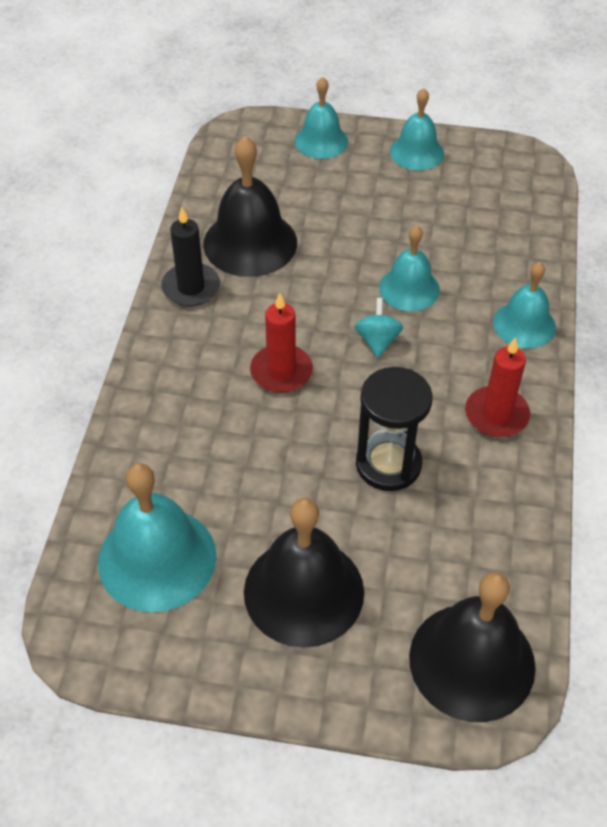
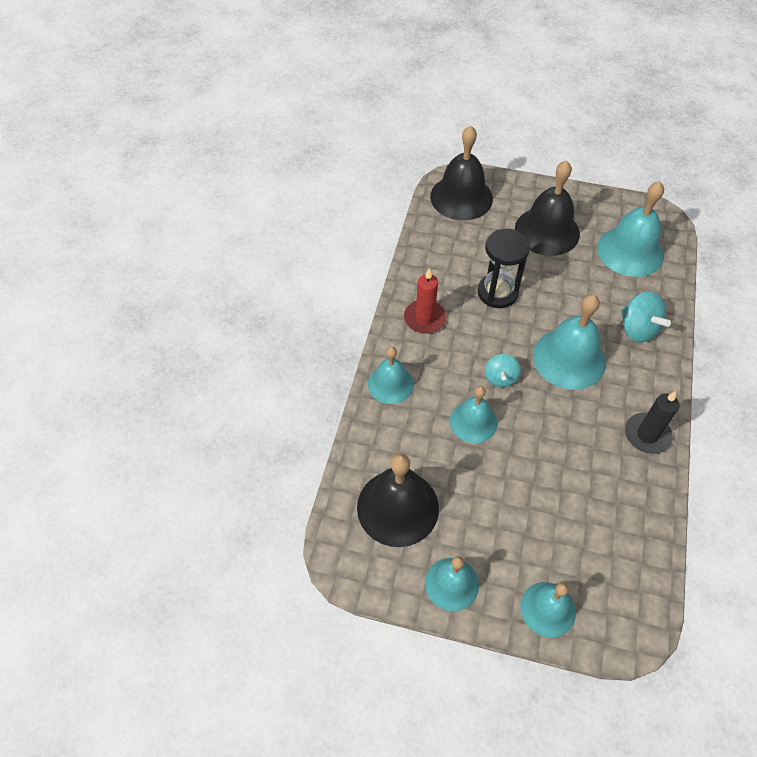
camera: 175 degrees left, 5 degrees up
(174, 420) = (637, 329): none -> turquoise spinning top
(250, 243) = (605, 478): black bell -> black bell (397, 507)
(281, 371) = (569, 358): red candle -> turquoise bell

